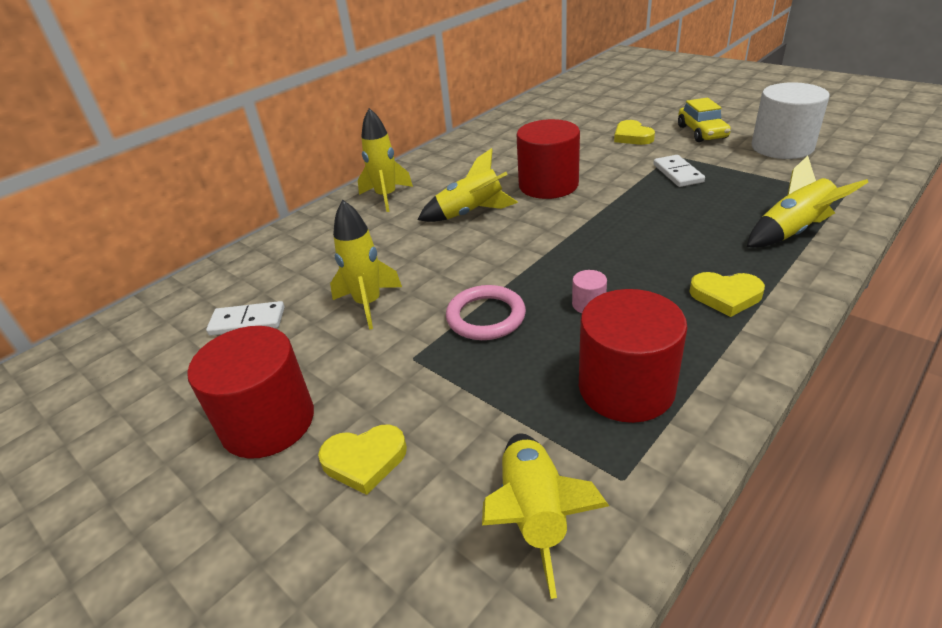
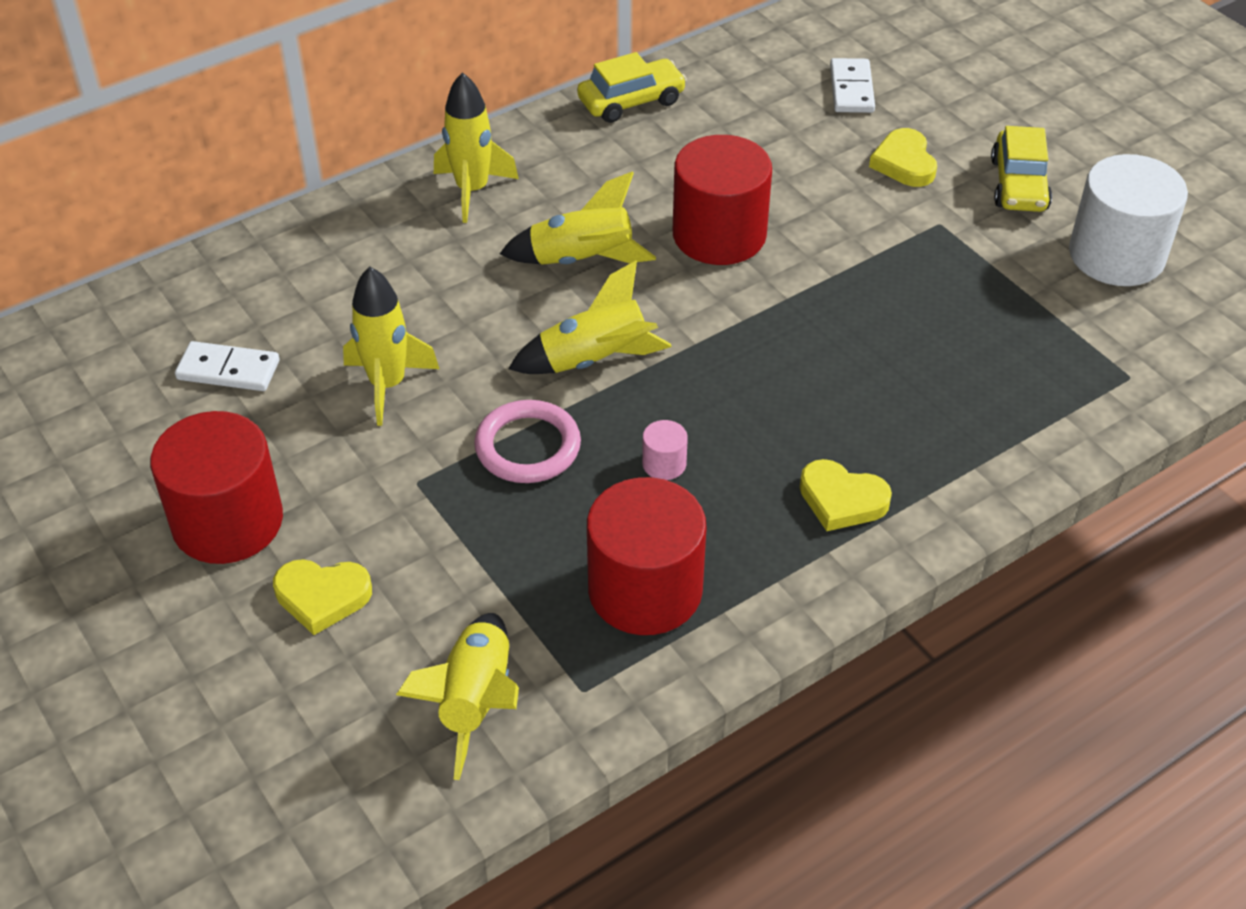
camera: 10 degrees right, 10 degrees up
(463, 144) = (631, 101): none -> yellow car
(677, 173) = (922, 265): white domino -> white domino (851, 89)
(793, 231) = (1004, 422): yellow rocket -> yellow rocket (595, 360)

